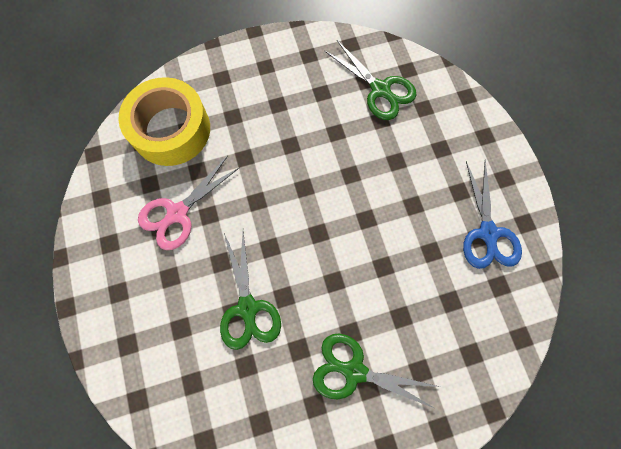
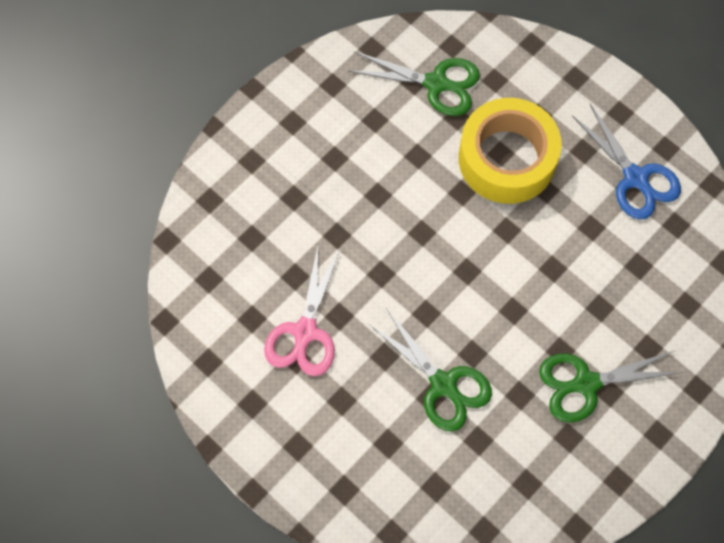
camera: 30 degrees left, 5 degrees down
(171, 129) = (234, 248): yellow tape -> yellow tape (507, 159)

